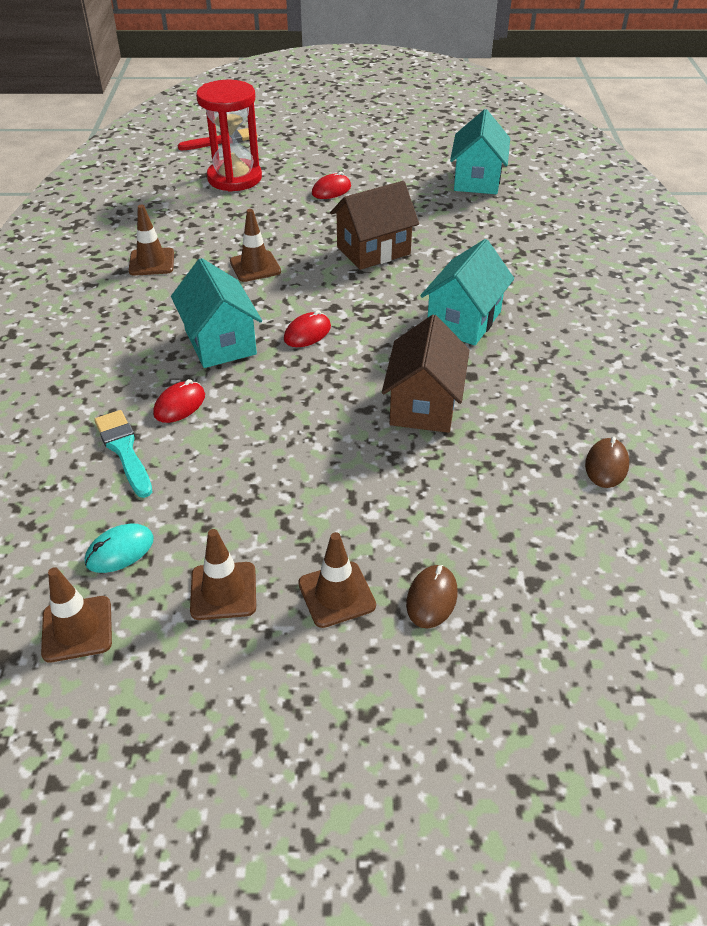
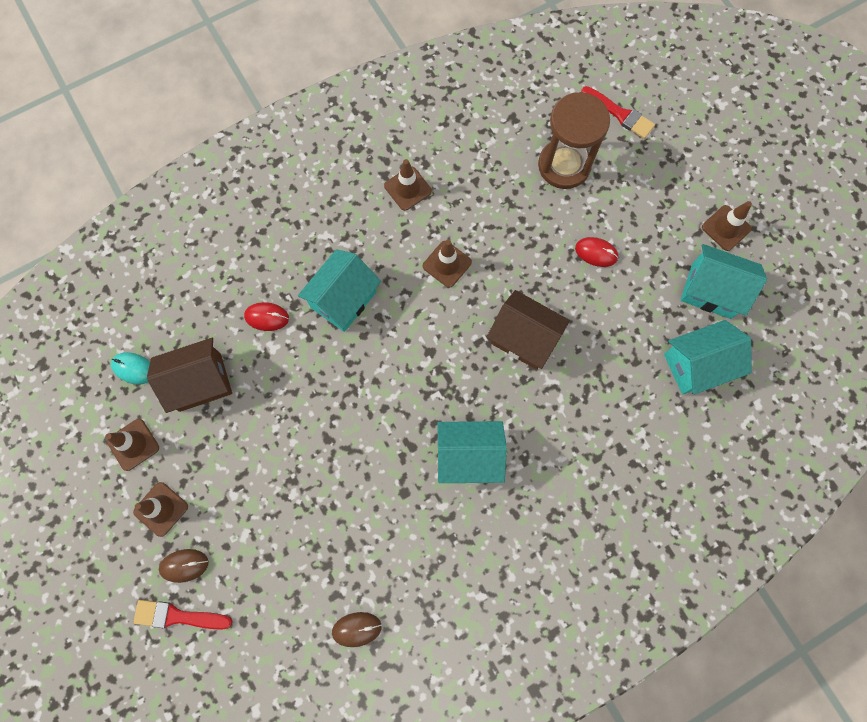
camera: 60 degrees right, 30 degrees up
(77, 629) = (73, 385): brown traffic cone -> brown traffic cone (726, 228)
(124, 450) = (209, 313): turquoise brush -> none
(234, 178) = (564, 165): red hourglass -> brown hourglass
(307, 333) = (387, 351): red mouse -> none
(419, 154) = (711, 290): none -> turquoise house
(424, 405) = (353, 475): brown house -> brown house (200, 382)
(498, 632) = (178, 616): none -> red brush

